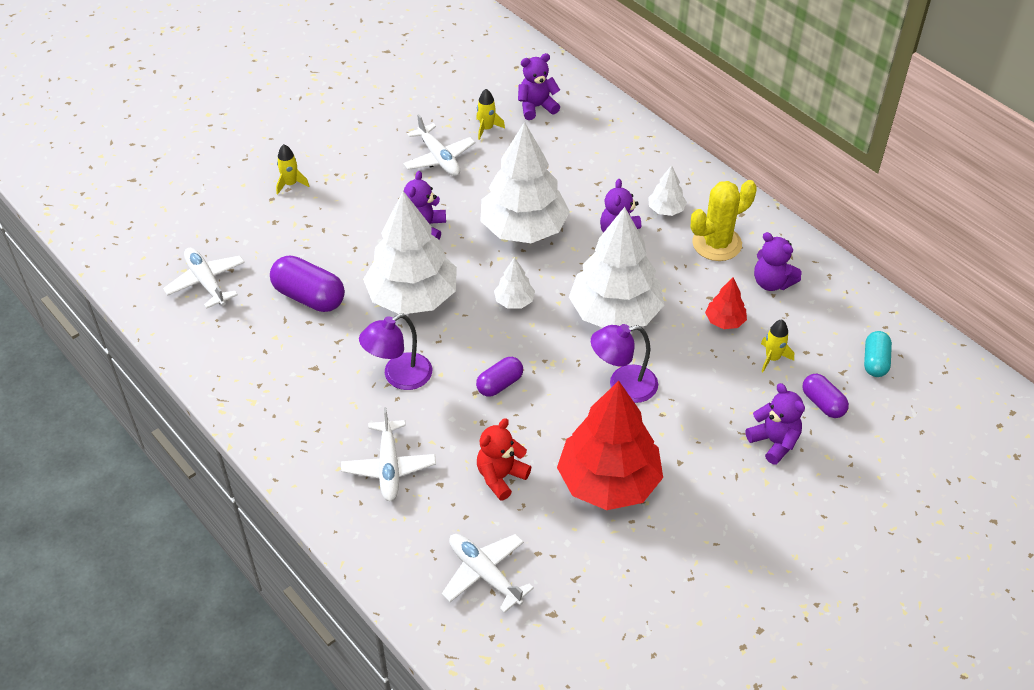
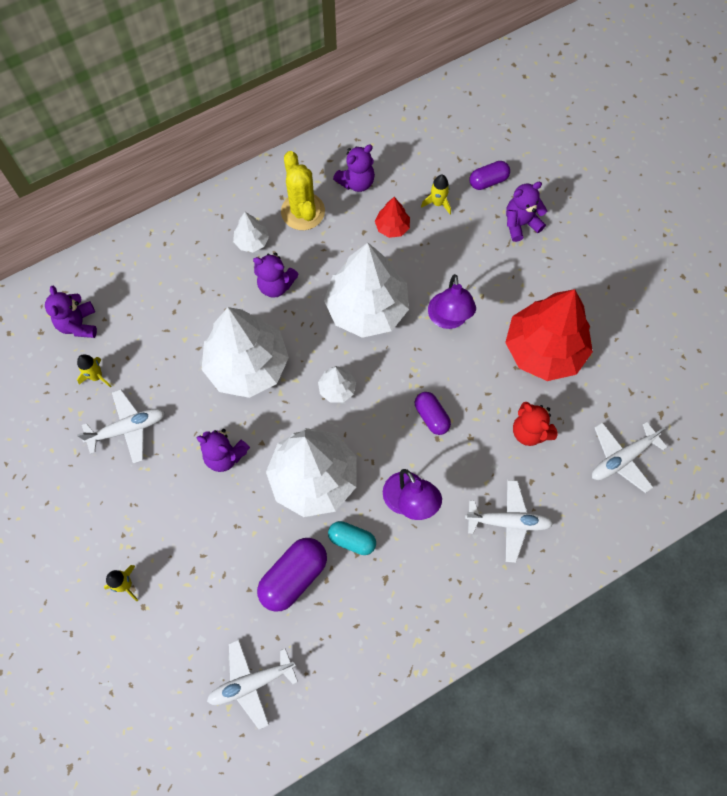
camera: 80 degrees left, 20 degrees up
(875, 362) = (453, 134): turquoise capsule -> turquoise capsule (352, 540)

